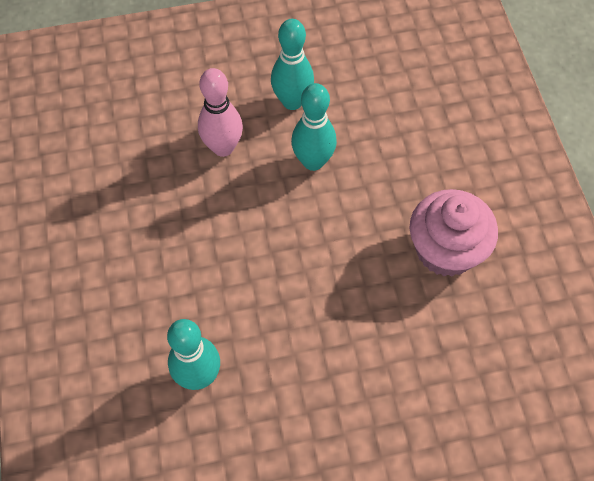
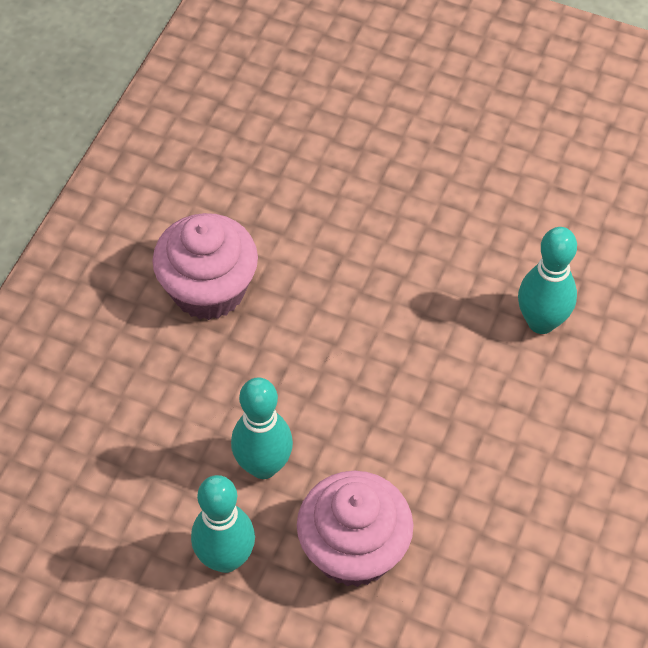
camera: 145 degrees left, 5 degrees down
(223, 147) = (354, 550): pink bowling pin -> pink cupcake

